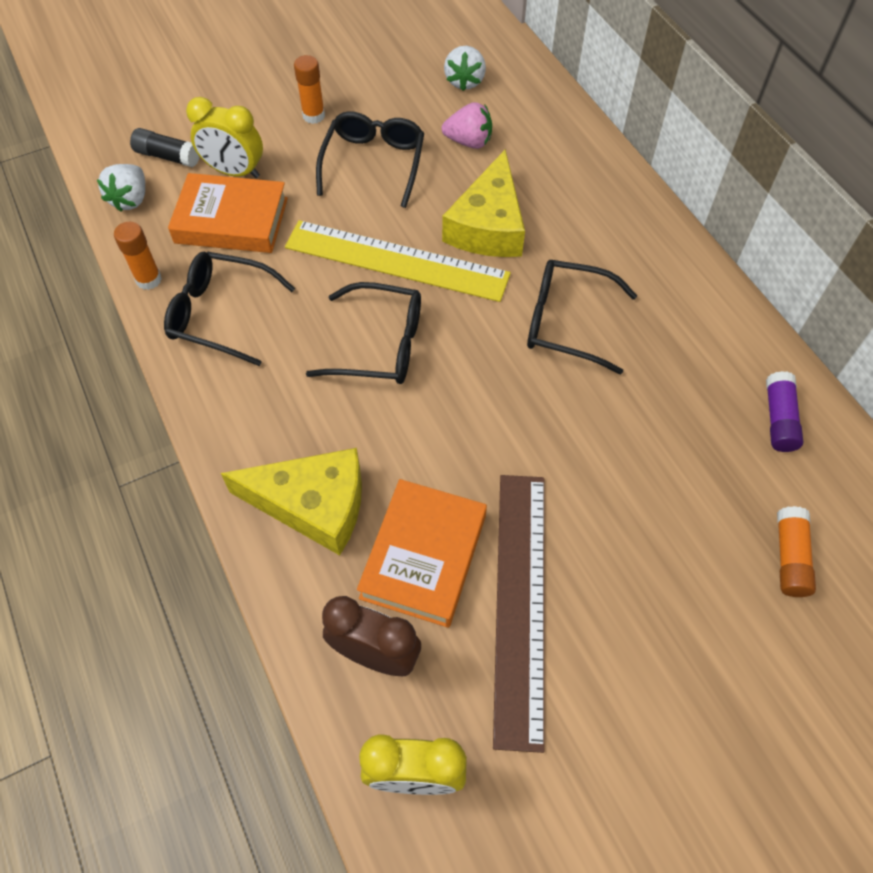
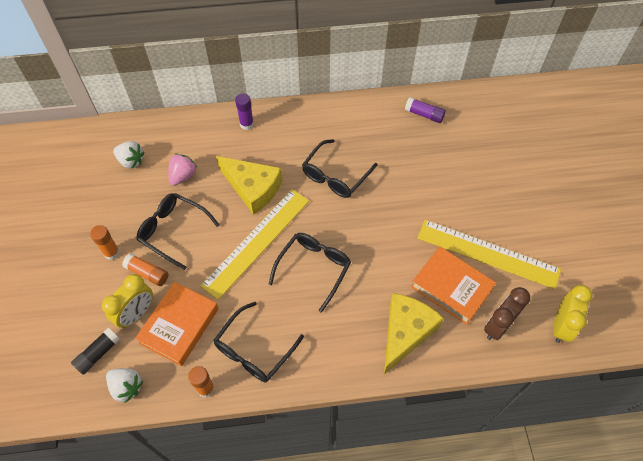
camera: 70 degrees left, 0 degrees up
(520, 603) = (488, 253): brown ruler -> yellow ruler
(602, 180) = (246, 124): none -> purple glue stick
(790, 557) = (494, 141): orange glue stick -> orange glue stick (147, 273)

